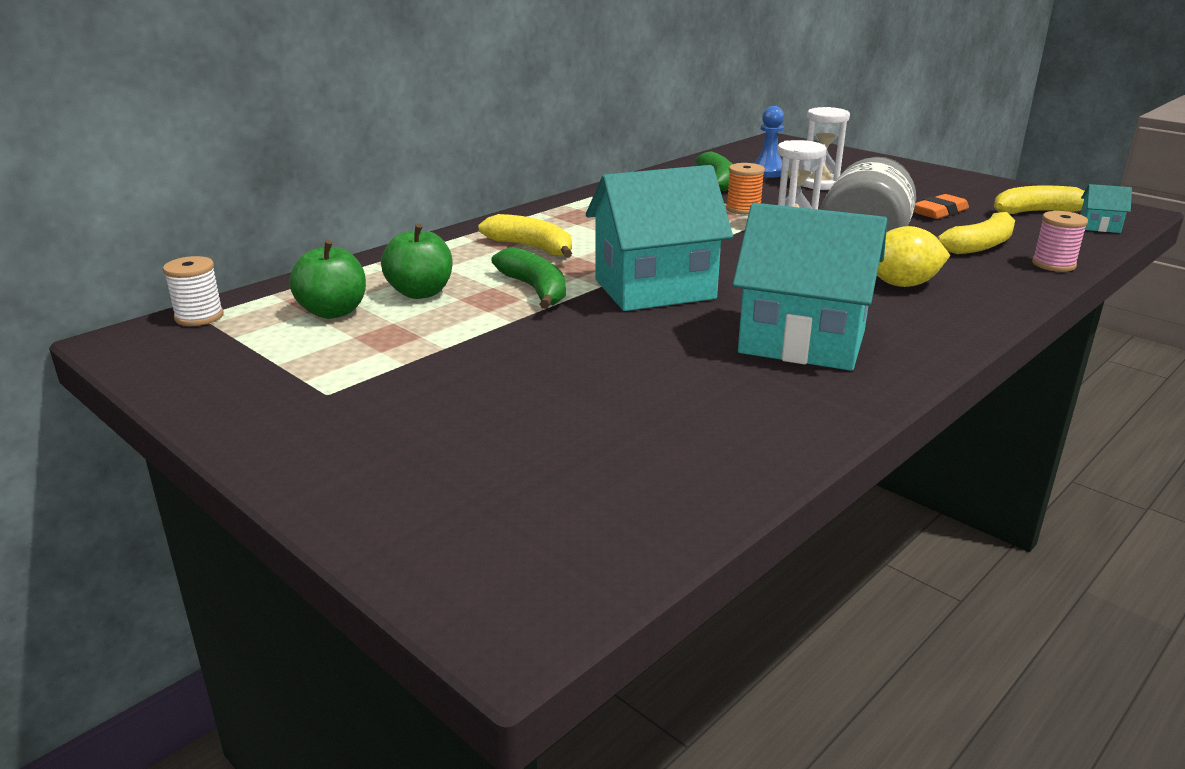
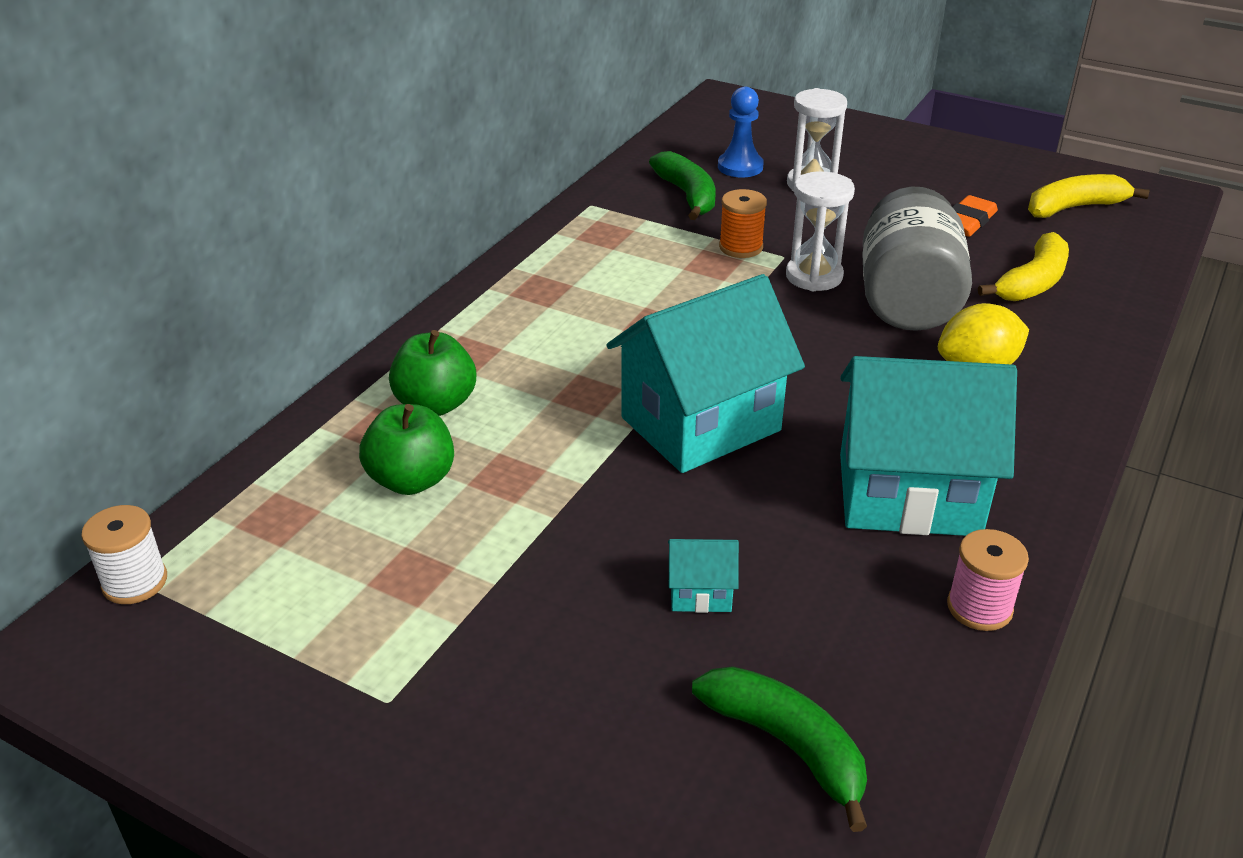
camera: 15 degrees left, 10 degrees up
(333, 312) = (315, 539): green apple -> green apple (436, 404)
(532, 247) = (513, 364): yellow banana -> none
(535, 289) = (555, 449): green banana -> green banana (787, 745)
(1053, 264) = (1123, 305): pink spool -> pink spool (979, 607)
(1099, 227) = (1146, 227): turquoise house -> turquoise house (700, 593)

